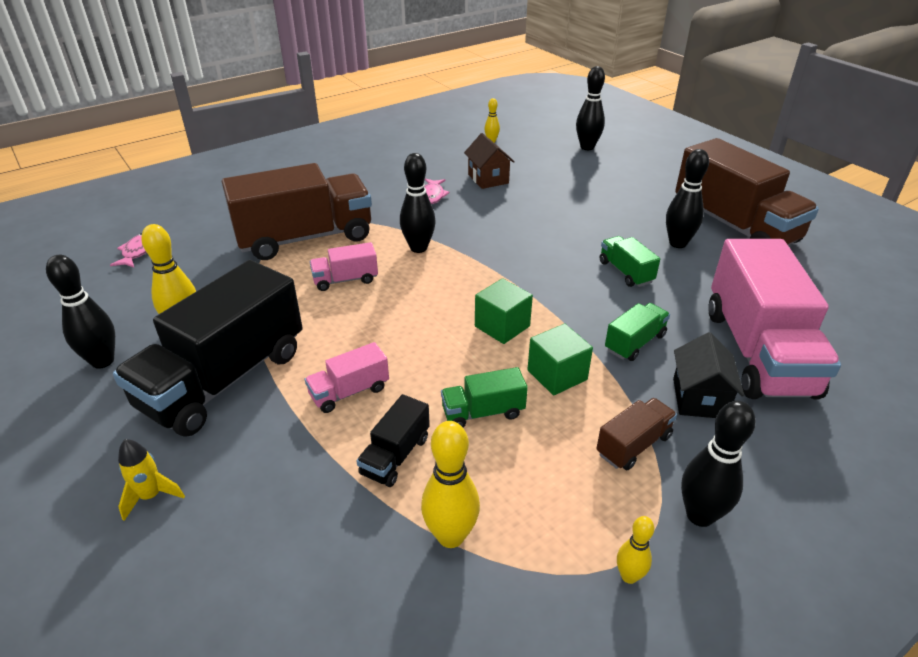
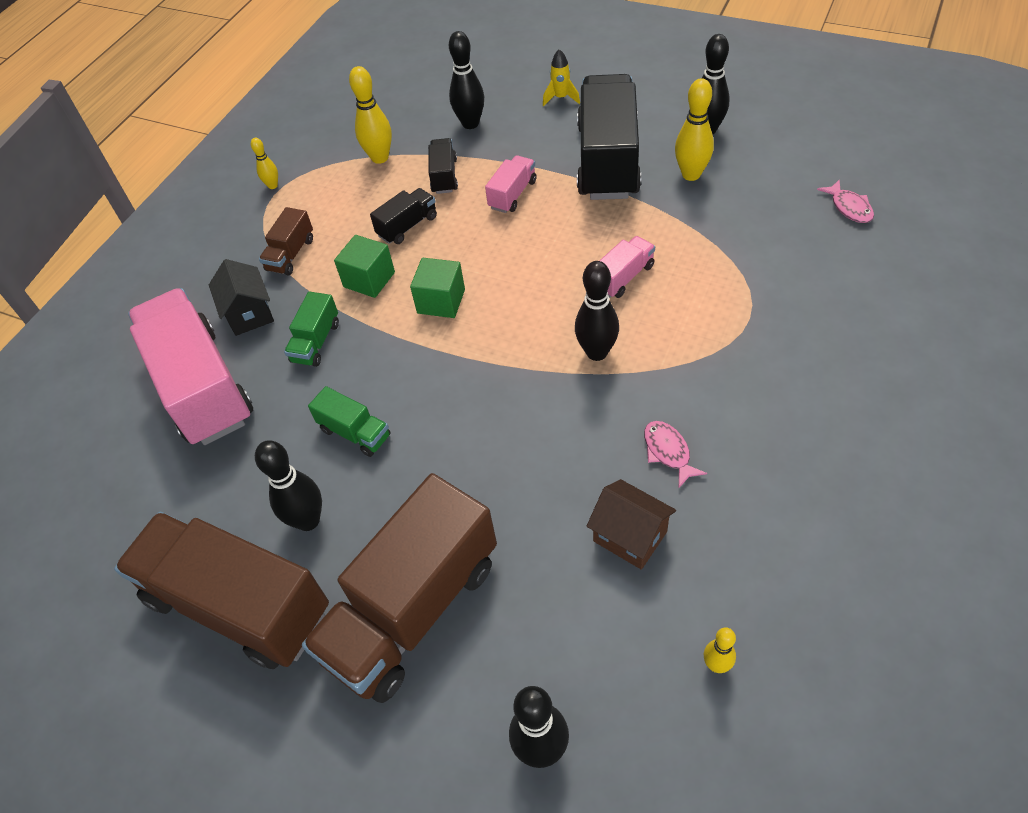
camera: 155 degrees right, 15 degrees up
(305, 238) = (725, 304): brown truck -> brown truck (413, 609)
(483, 412) = (407, 226): green truck -> black truck
(700, 515) = (237, 232): black bowling pin -> black bowling pin (470, 124)

